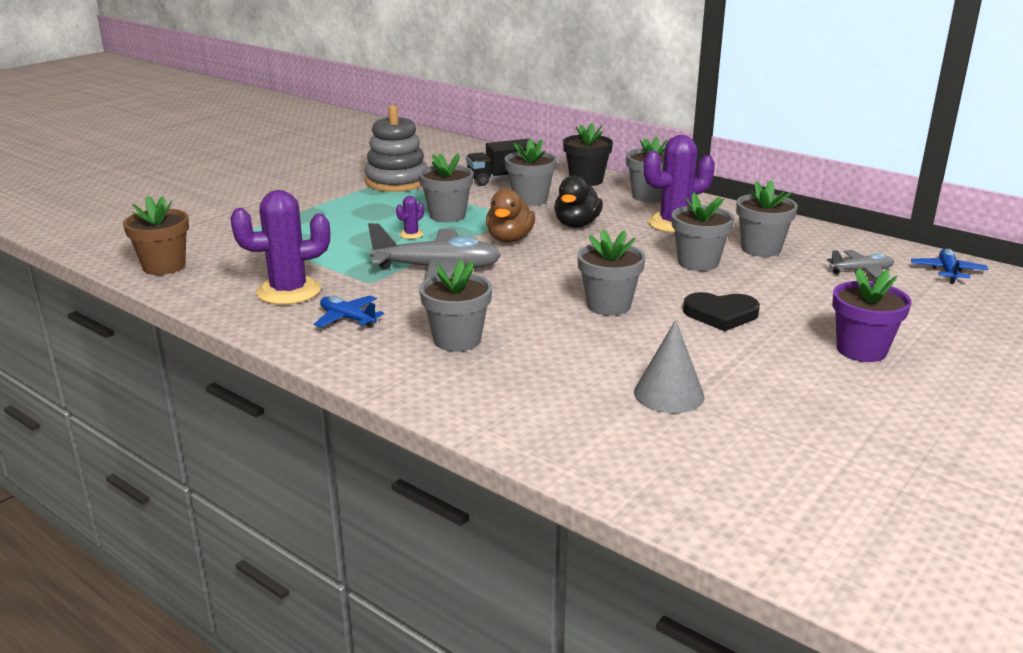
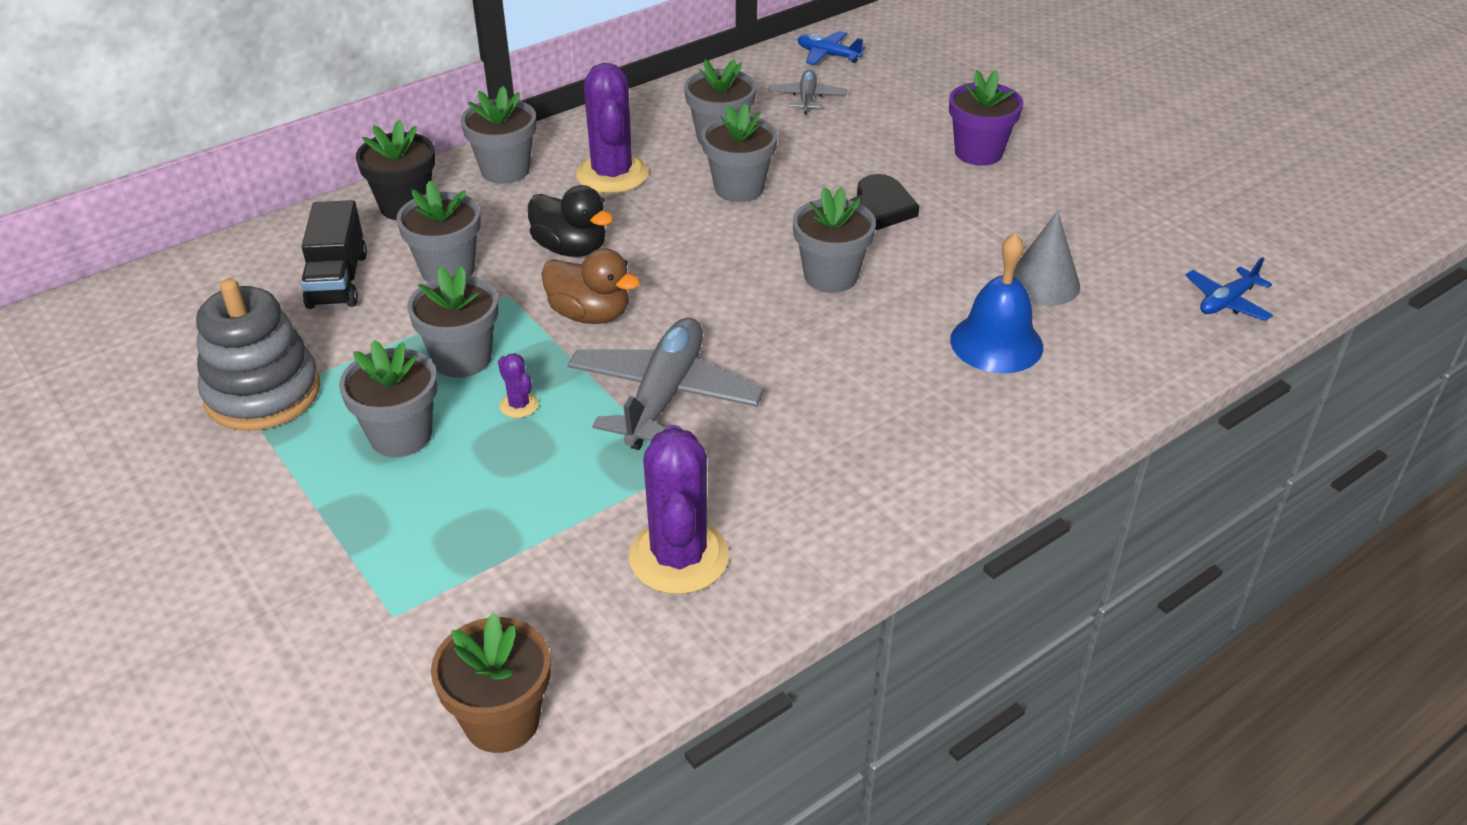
camera: 75 degrees left, 15 degrees up
(347, 319) = (795, 500): blue plane -> blue plane (1227, 302)
(457, 340) = (887, 408): grey flower pot -> grey flower pot (401, 436)
(564, 377) = (996, 343): none -> blue bell

